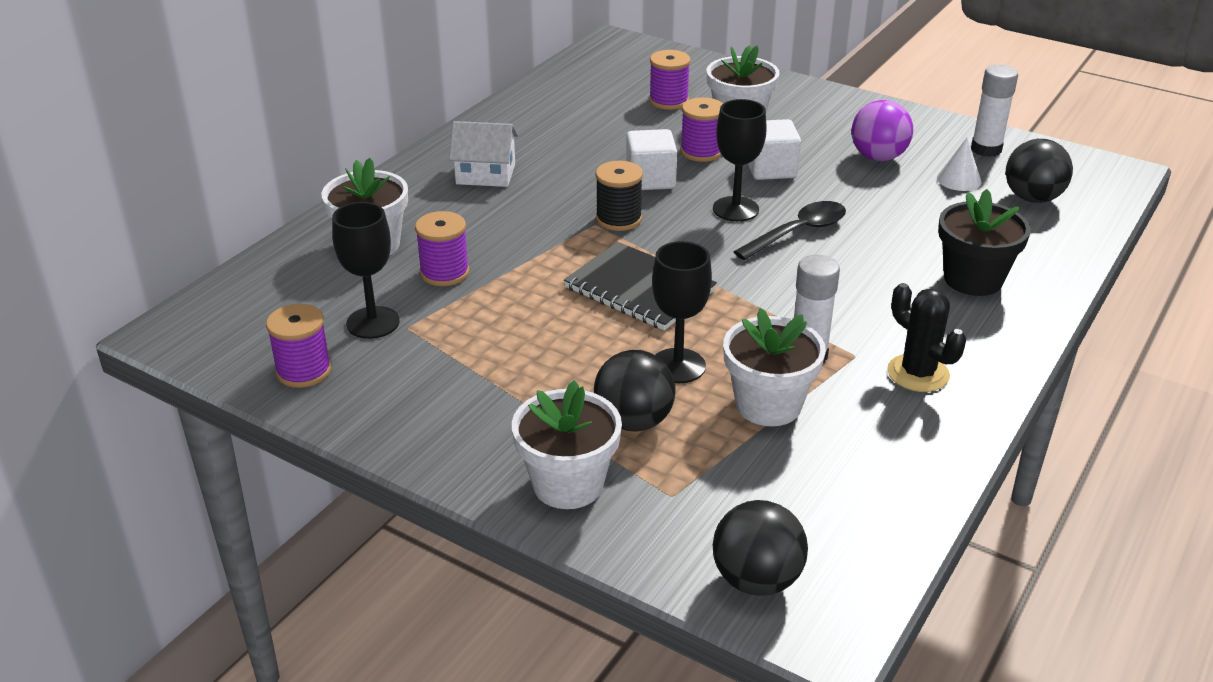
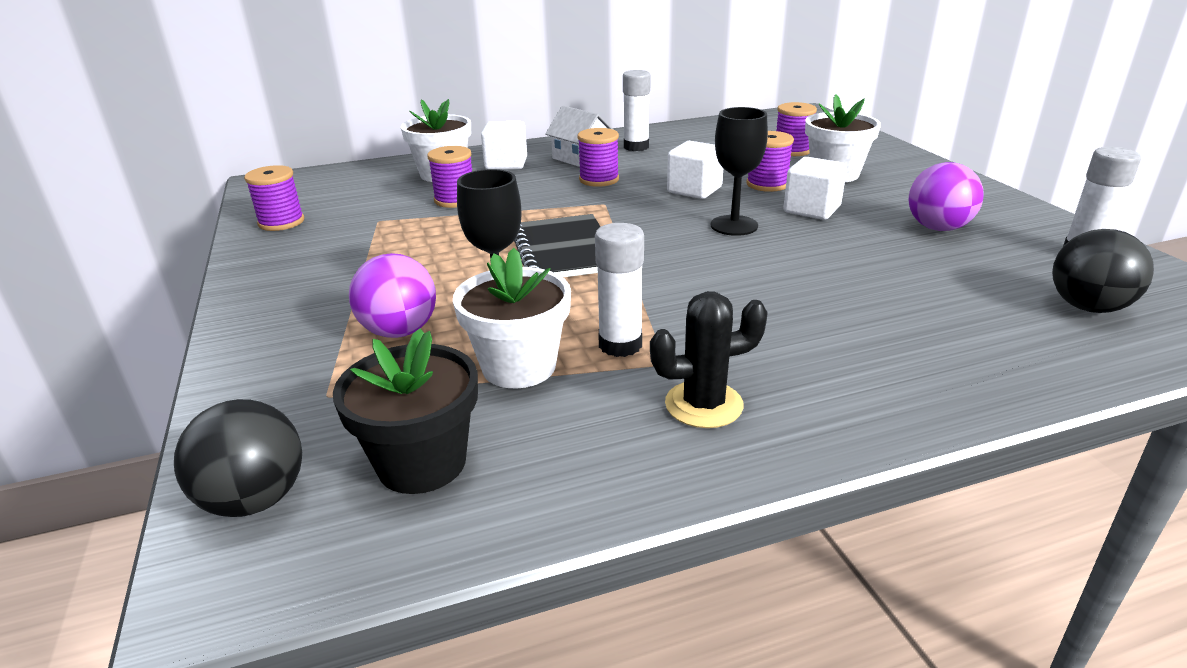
camera: 40 degrees right, 5 degrees down
(373, 323) = (364, 211): black goblet -> none
(418, 208) = (506, 164): none -> white cube
(518, 141) = (636, 147): none -> white glue stick
(546, 197) = (599, 179): none -> purple spool
(568, 484) = (280, 351): white flower pot -> none
(618, 219) = (627, 205): black spool -> none
(634, 421) = (399, 331): black ball -> purple ball
(798, 232) = (765, 256): black spoon -> none
(918, 373) = (703, 404): black cactus -> black cactus turned 75 degrees clockwise
(959, 179) = (1009, 267): white cone -> none
(973, 279) = (899, 350): black flower pot -> black flower pot (422, 463)

